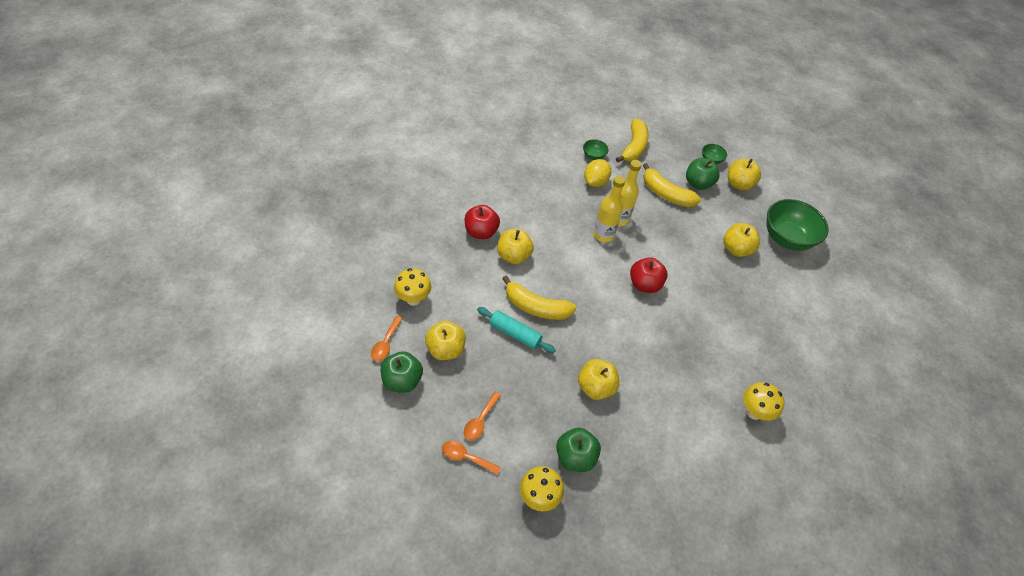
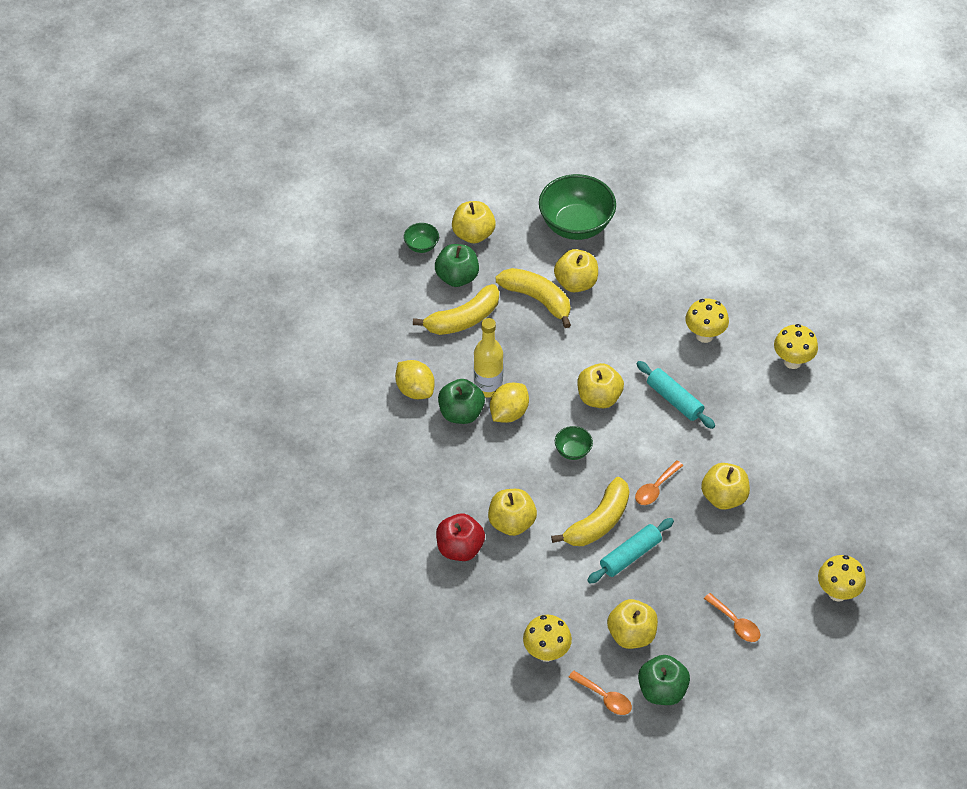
camera: 65 degrees left, 0 degrees up
(466, 457) = (775, 649): orange spoon -> orange spoon (655, 488)
(575, 457) = (801, 545): green apple -> green apple (461, 413)
(593, 156) = (367, 375): green bowl -> green bowl (573, 451)
(603, 235) = (509, 413): yellow bottle -> yellow lemon
(634, 147) = (366, 323): yellow banana -> yellow banana (537, 299)
(644, 284) = (599, 397): red apple -> yellow apple
(669, 333) = (674, 400): none -> turquoise rolling pin
(741, 341) = (704, 335): none -> yellow mushroom

